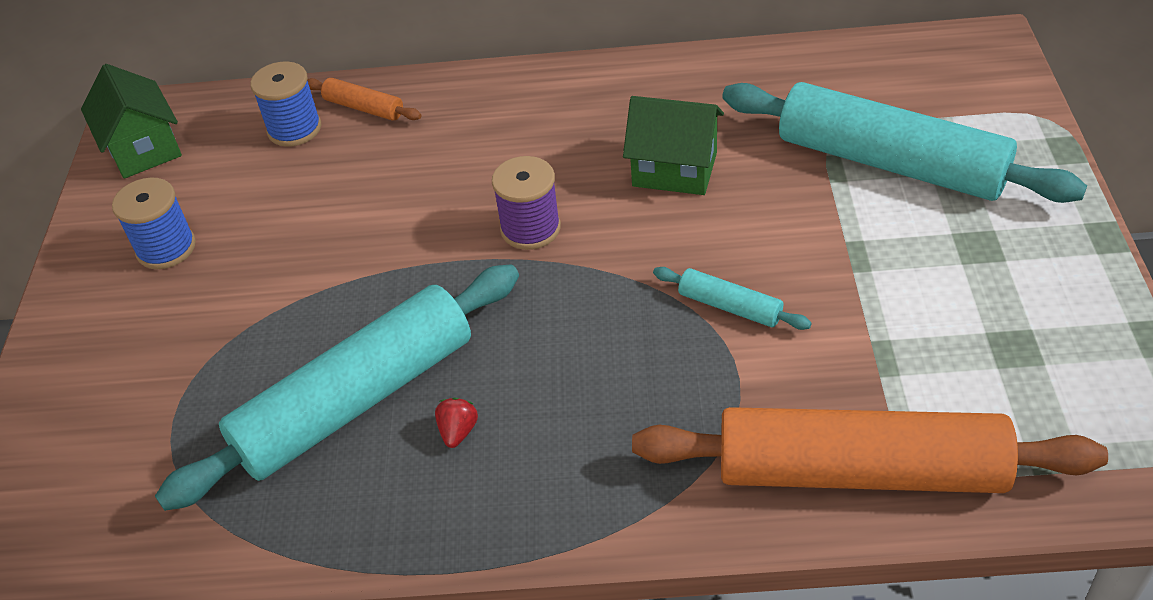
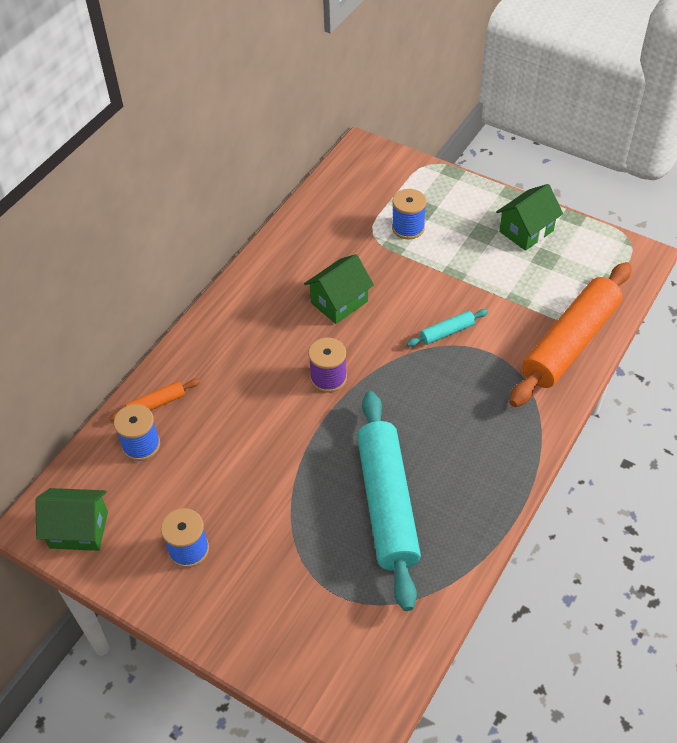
camera: 60 degrees left, 5 degrees up
(458, 431) = (440, 471): red strawberry -> none
(890, 163) = (408, 228): turquoise rolling pin -> blue spool
(1045, 294) = (526, 231): none -> green house

